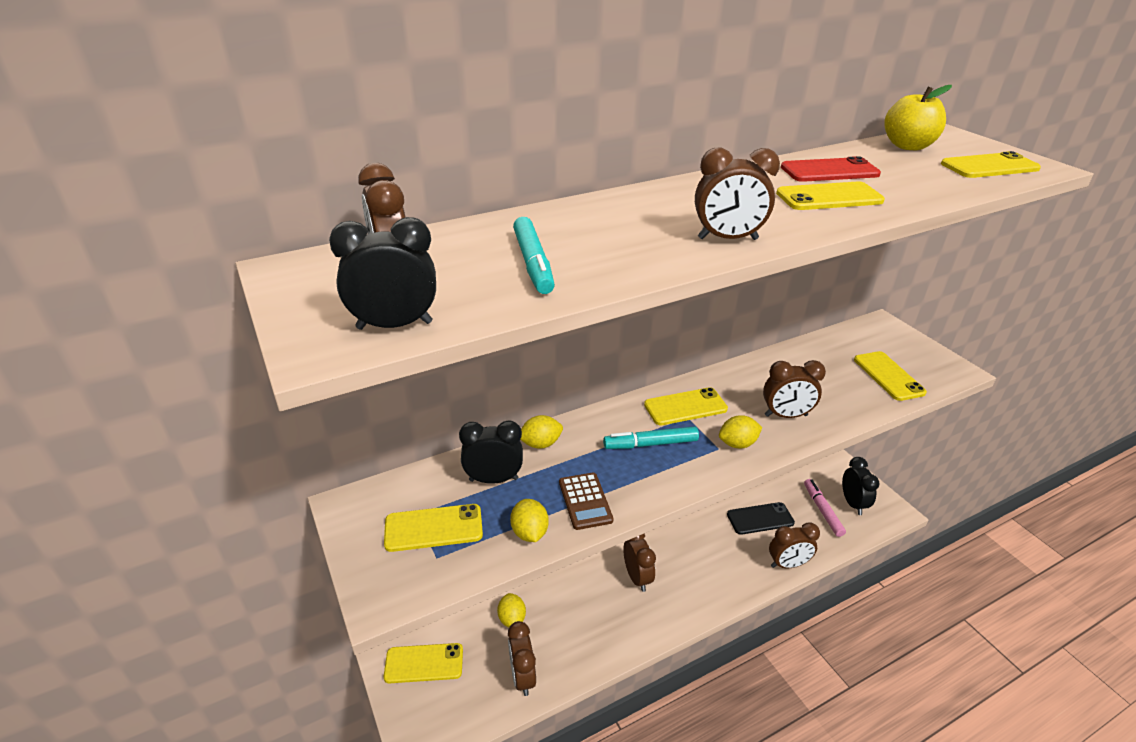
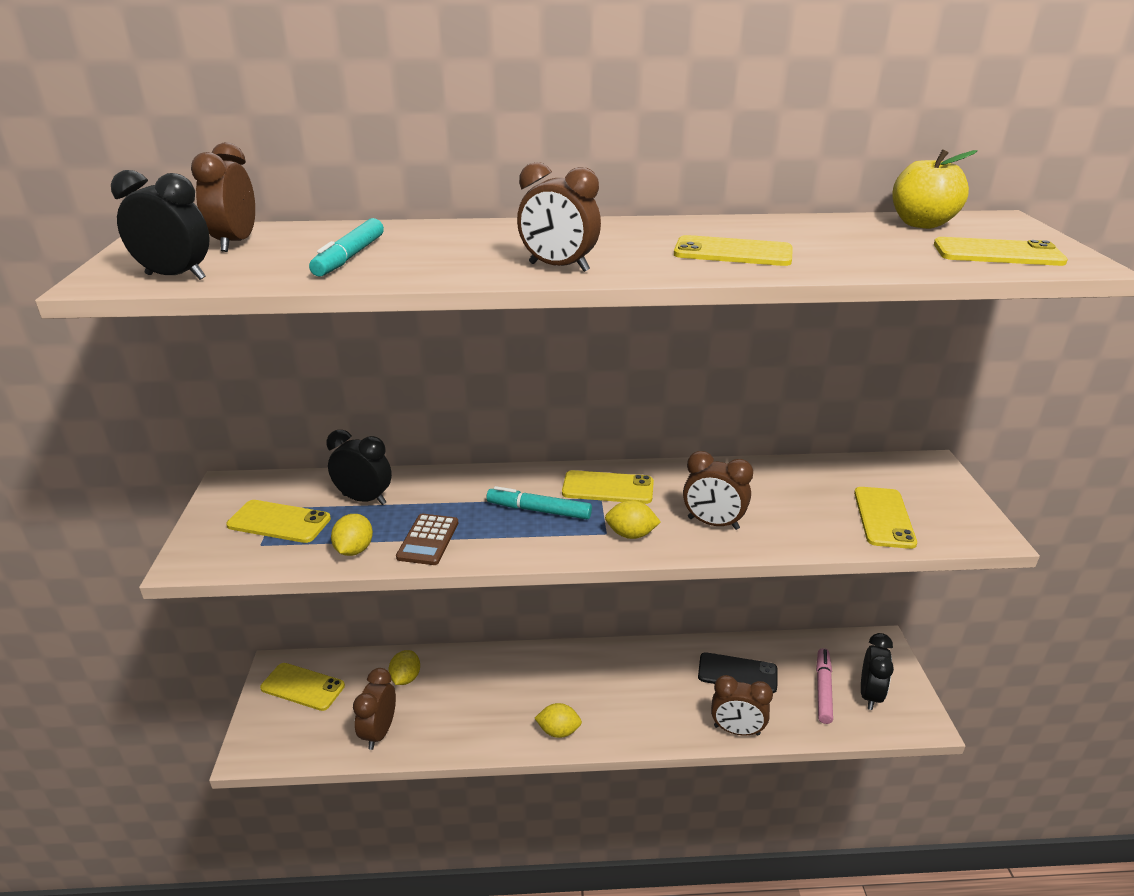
camera: 25 degrees right, 5 degrees down
(540, 444) = (433, 482): yellow lemon -> yellow lemon (558, 731)
(637, 577) = (555, 684): brown clock -> none
(829, 171) = (777, 232): red phone -> none

